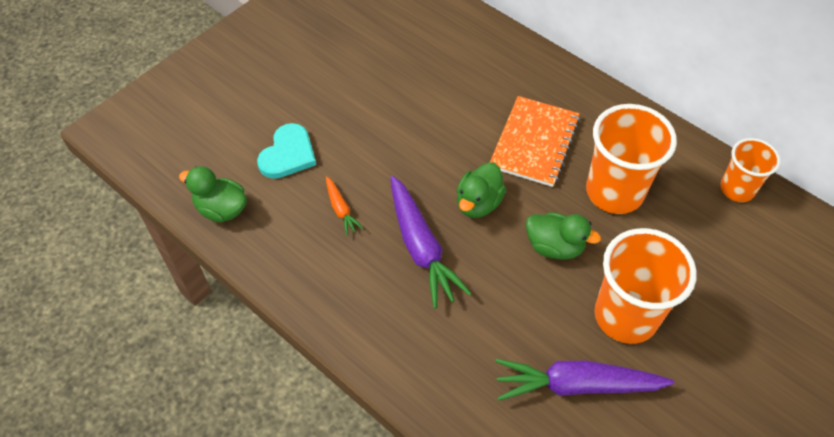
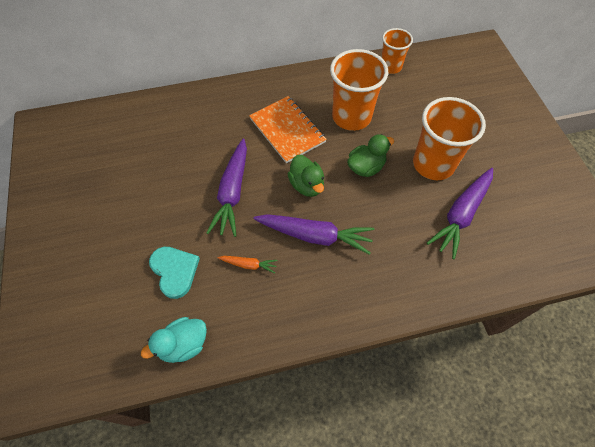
camera: 55 degrees left, 5 degrees up
(221, 209) = (183, 344): green duck -> turquoise duck
(412, 144) = (232, 192): none -> purple carrot

